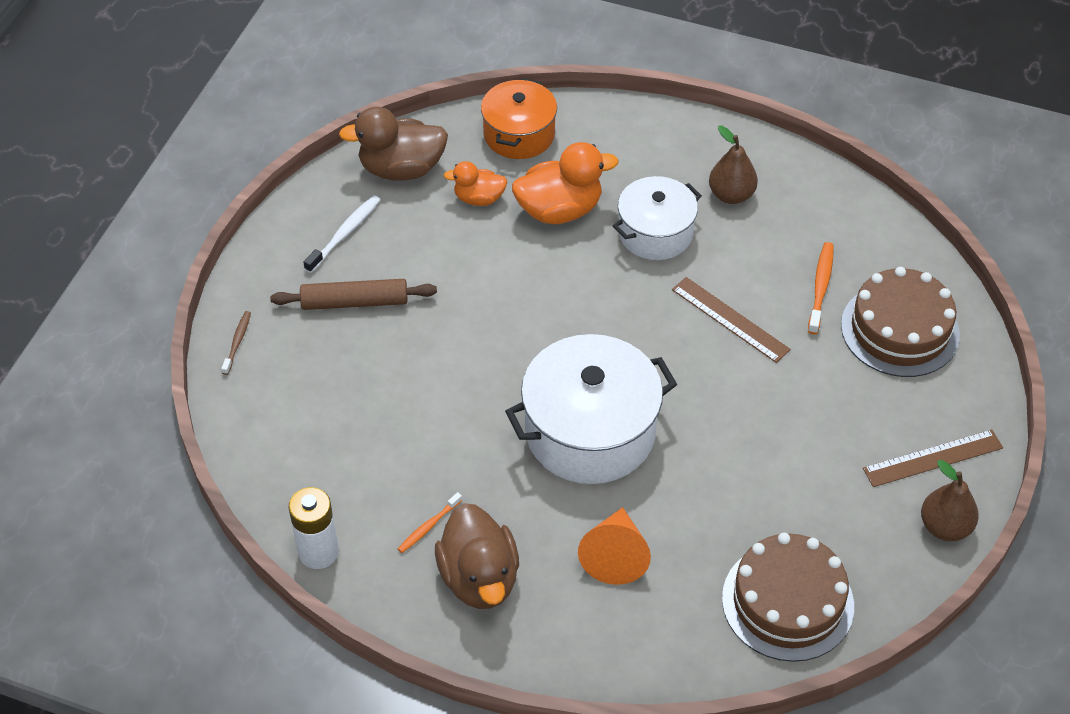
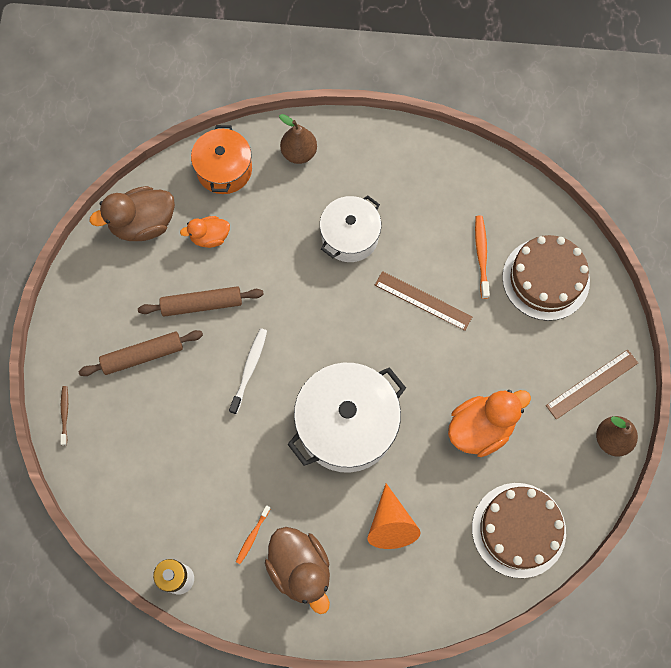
camera: 15 degrees left, 20 degrees up
(345, 234) = (117, 295): white toothbrush -> white toothbrush (249, 369)
(446, 265) = (202, 304): none -> brown rolling pin
(559, 210) = (273, 233): orange duck -> orange duck (480, 428)
(731, 195) = (397, 188): brown pear -> brown pear (299, 153)

